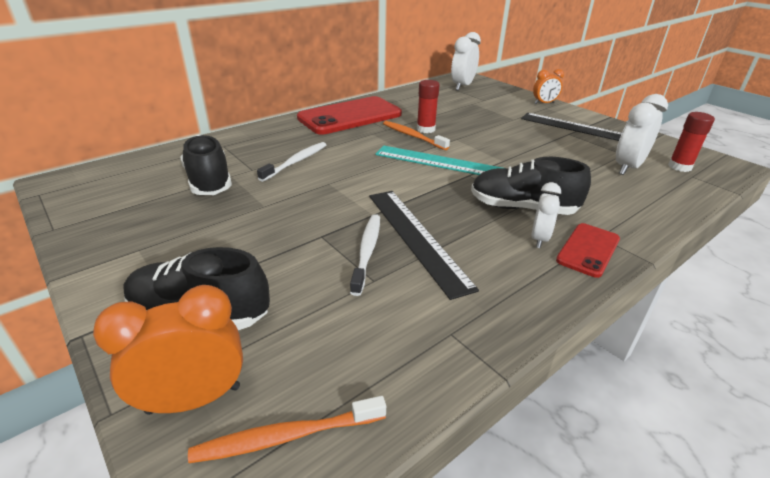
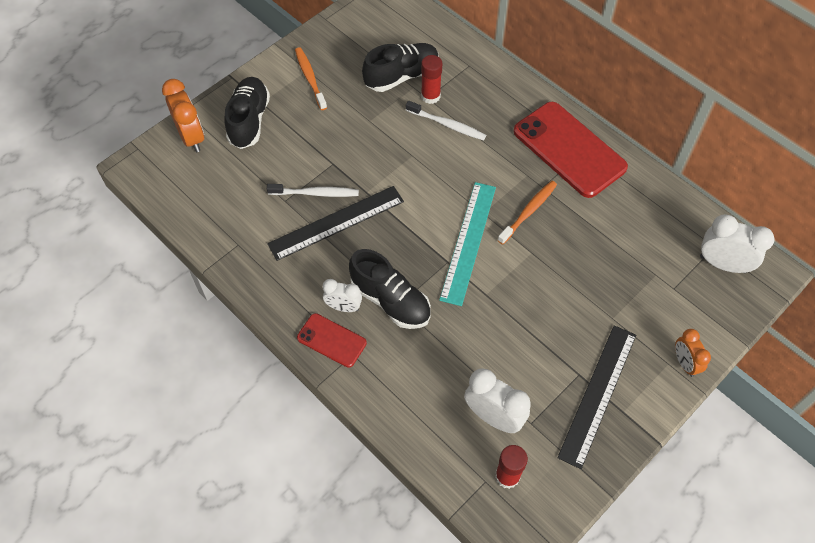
camera: 85 degrees right, 25 degrees up
(286, 436) = (171, 178): orange toothbrush -> orange toothbrush (310, 78)
(425, 129) = (551, 223): red glue stick -> red glue stick (430, 96)
(522, 208) = (390, 301): black shoe -> black shoe turned 120 degrees clockwise

